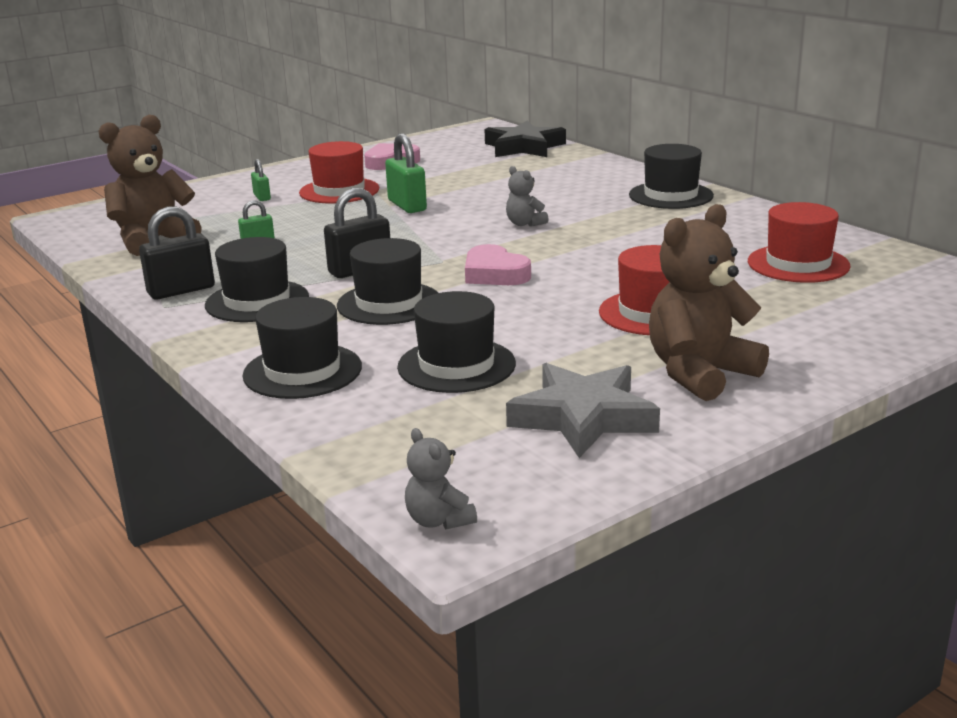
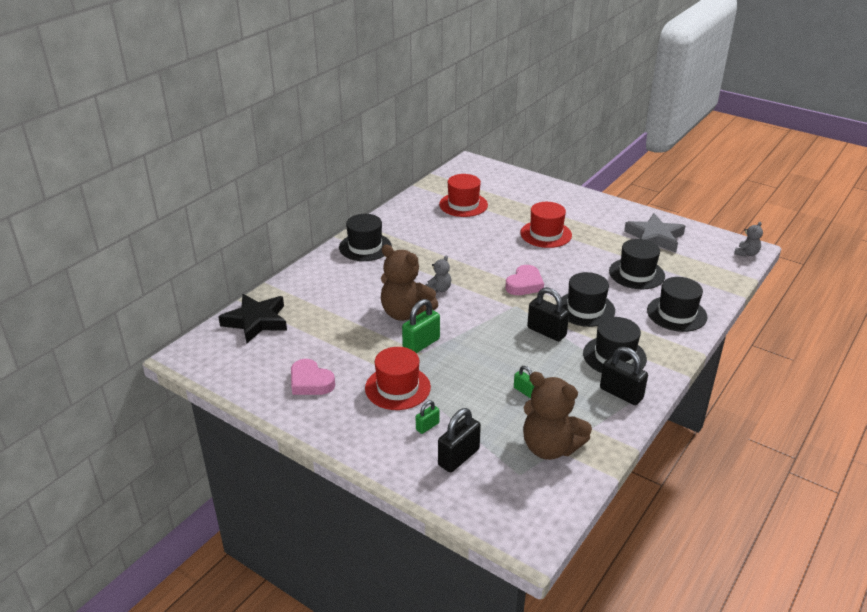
camera: 110 degrees left, 10 degrees up
(200, 204) = (459, 457): none -> black padlock
(699, 373) = (598, 218): brown teddy bear -> brown teddy bear (405, 313)

